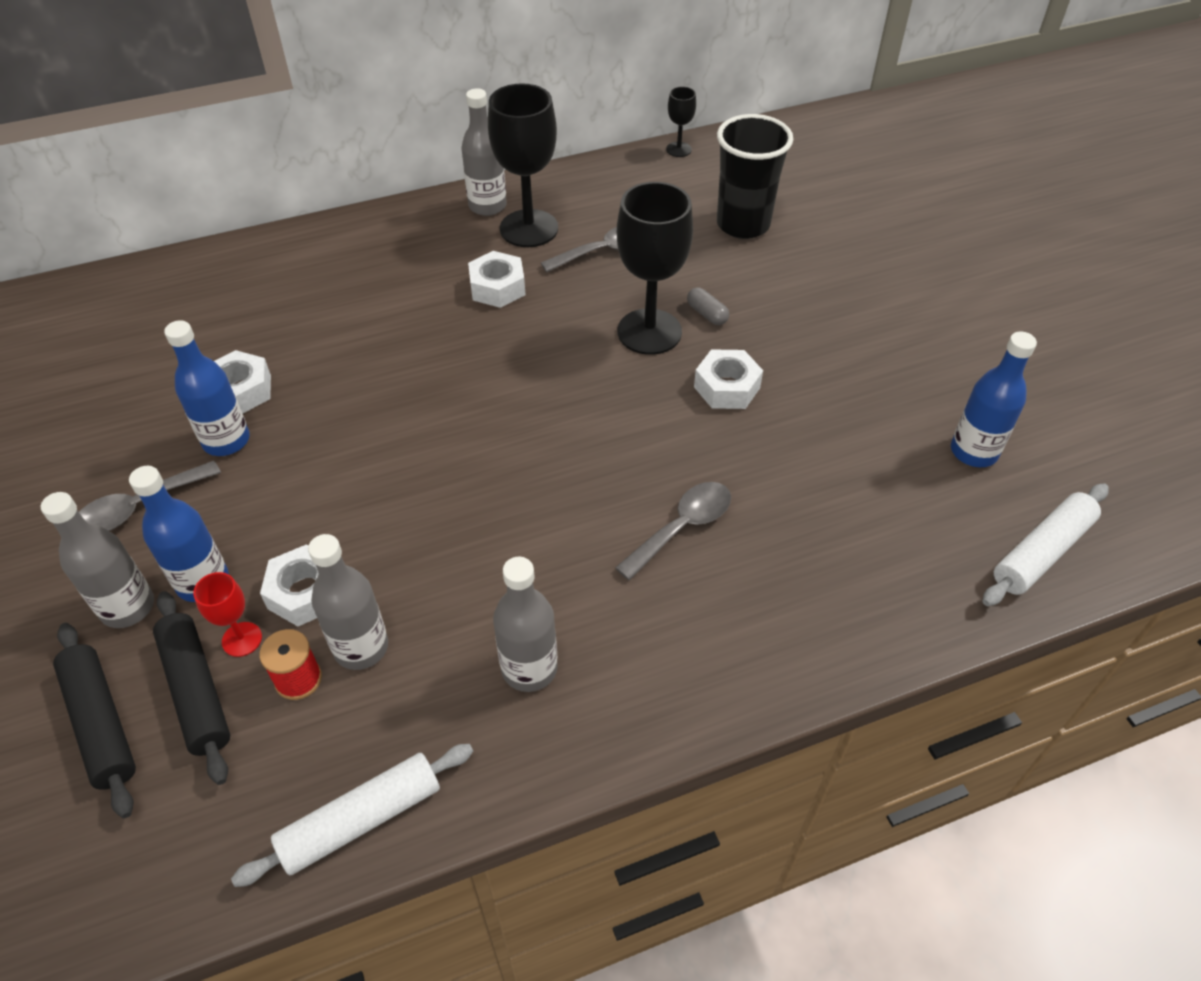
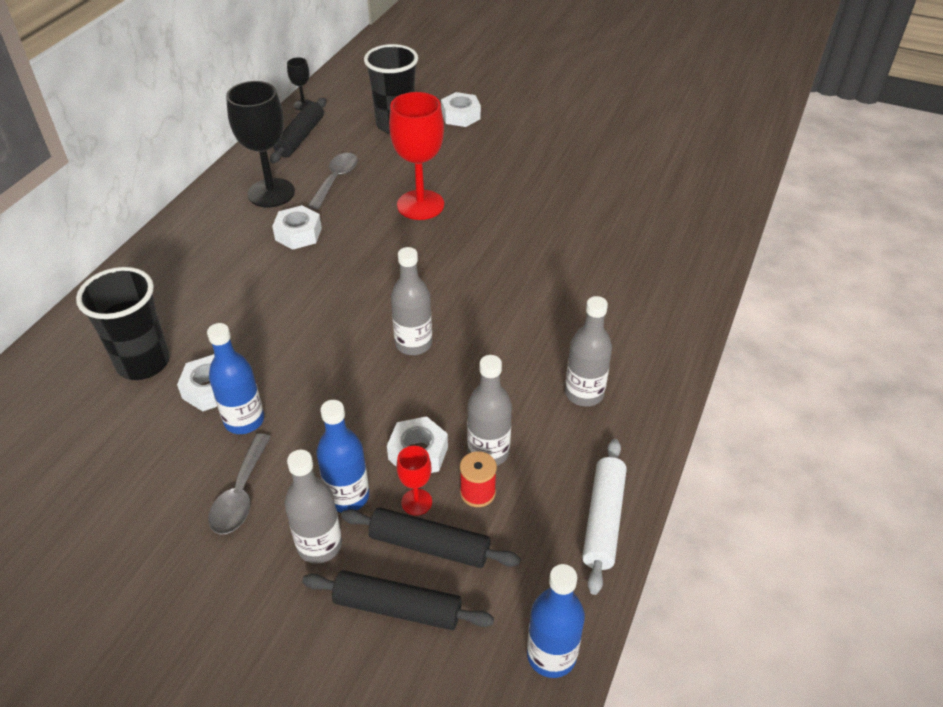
camera: 45 degrees left, 5 degrees down
(229, 328) = (143, 363): none -> black cup
(487, 206) = (225, 195): grey bottle -> grey bottle (413, 344)
(630, 184) = (300, 137): none -> black rolling pin
(649, 332) = (420, 205): black goblet -> red goblet
(682, 528) = (565, 282): grey spoon -> none
(707, 314) = (438, 179): grey capsule -> none
(727, 387) = (497, 207): white nut -> white nut (460, 116)
(973, 451) = (642, 166): blue bottle -> blue bottle (551, 655)
(1041, 552) = (719, 189): white rolling pin -> none

